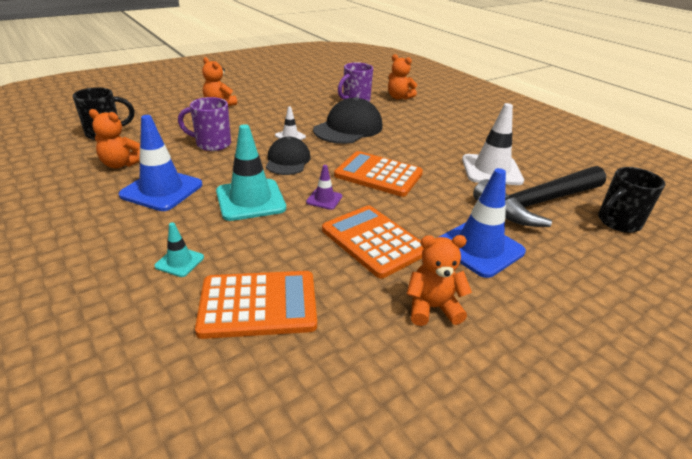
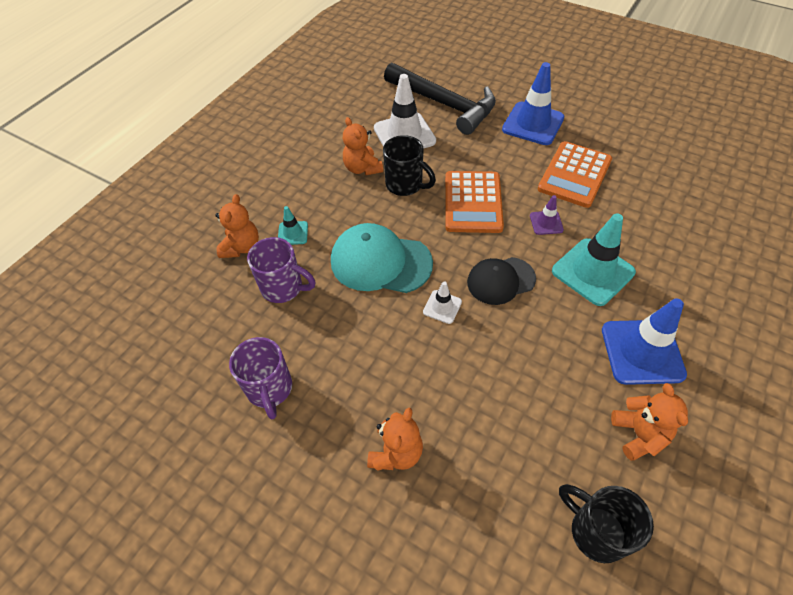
camera: 110 degrees left, 20 degrees up
(179, 262) = (703, 269): turquoise traffic cone -> turquoise traffic cone (293, 233)
(212, 144) = (521, 374): purple mug -> purple mug (270, 389)
(258, 305) = (690, 205): orange calculator -> none
(348, 128) = (380, 262): black cap -> turquoise cap
(432, 308) = (613, 132): orange teddy bear -> orange teddy bear (362, 168)
(617, 222) = (441, 68): black mug -> black mug (405, 185)

